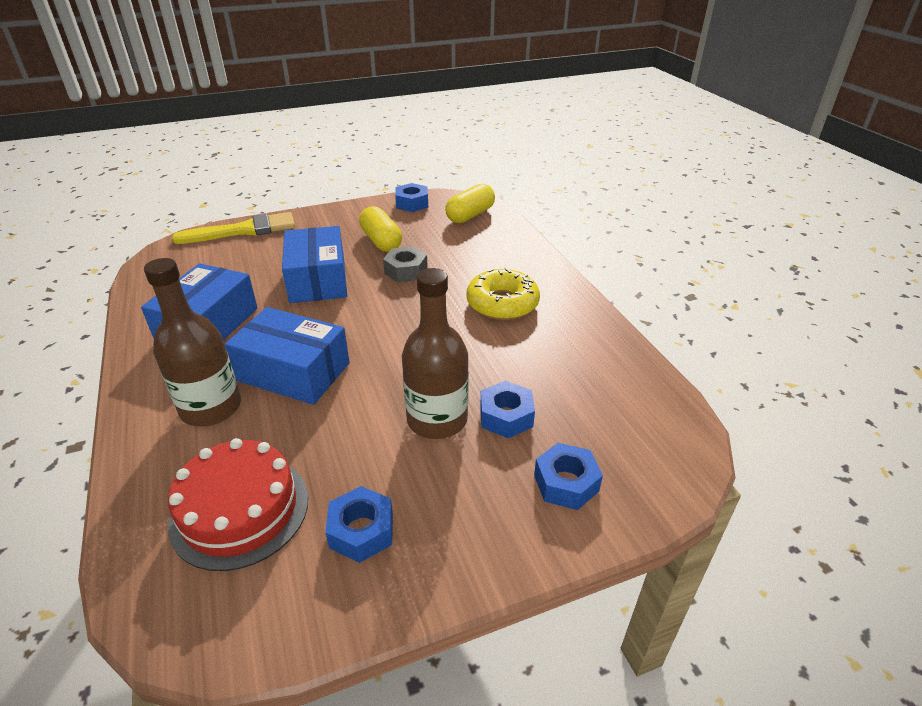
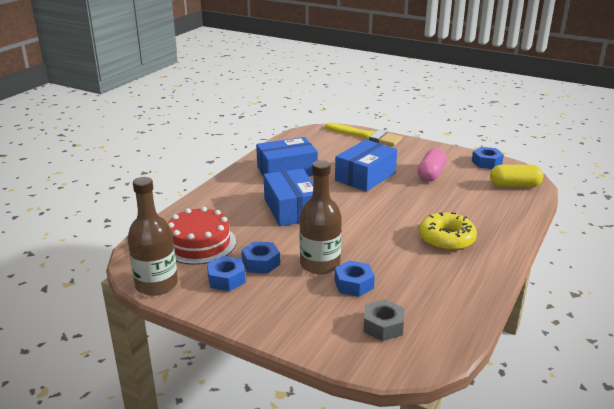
camera: 50 degrees right, 10 degrees down
(211, 408) = (241, 203): brown bottle -> brown bottle (156, 284)
(381, 241) = (431, 174): yellow capsule -> pink capsule
(406, 271) = (419, 195): grey nut -> grey nut (383, 326)
(566, 483) = (333, 325): blue nut -> blue nut (261, 263)

